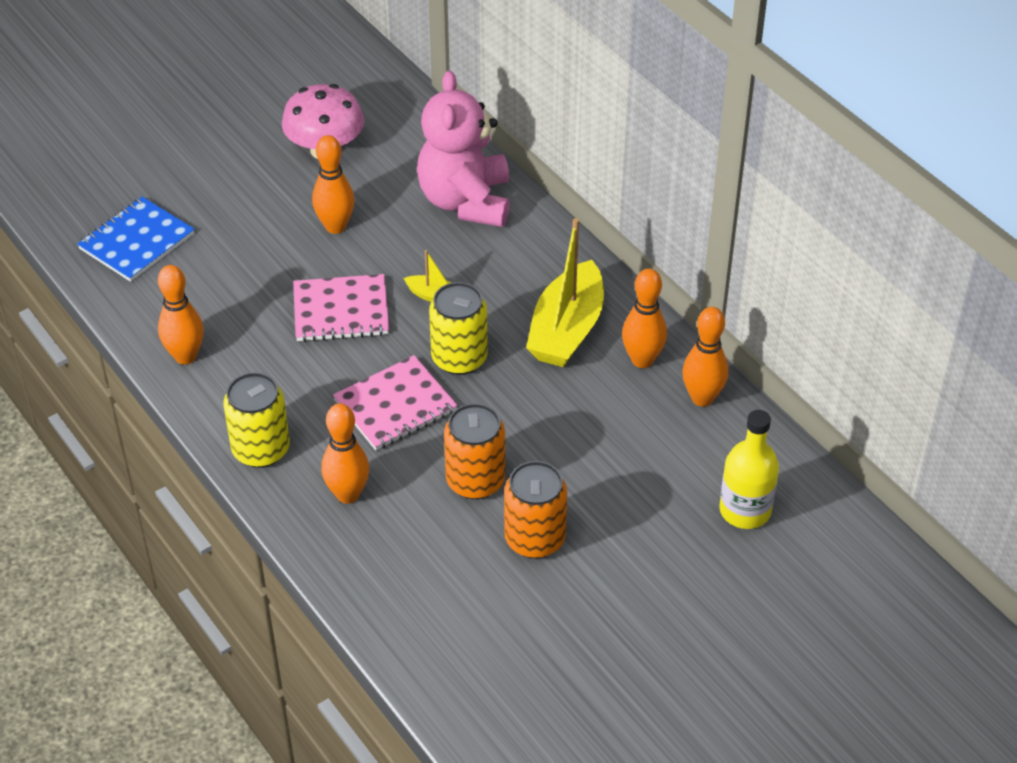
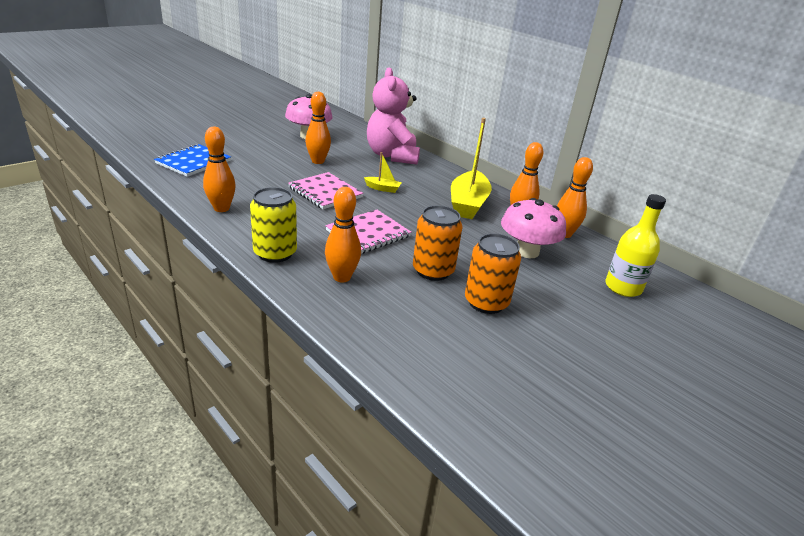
camera: 10 degrees left, 15 degrees down
(341, 310) = (325, 192): pink notebook -> pink notebook turned 60 degrees clockwise
(459, 358) = (405, 214): yellow can -> none
(627, 439) = (527, 251): none -> pink mushroom

